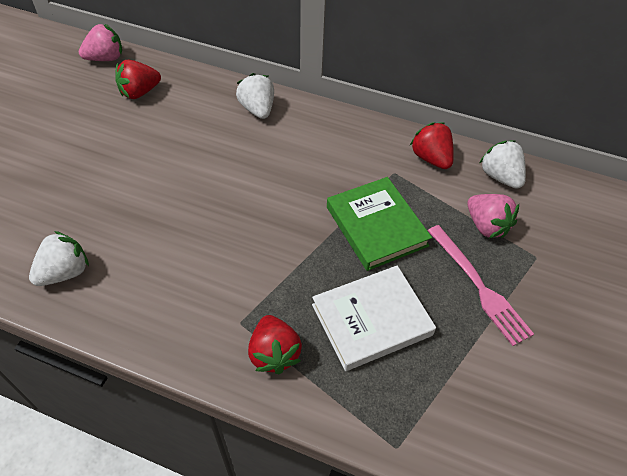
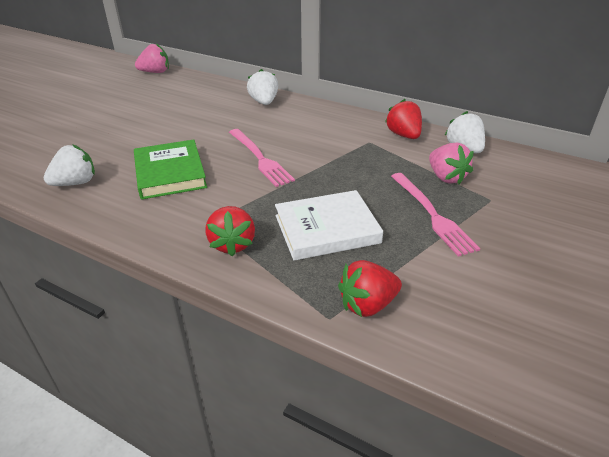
camera: 10 degrees right, 15 degrees down
(139, 92) = (174, 90): red strawberry -> red strawberry (367, 305)
(274, 211) = (260, 158): none -> pink fork
(376, 226) = (346, 172): green book -> green book (170, 173)

